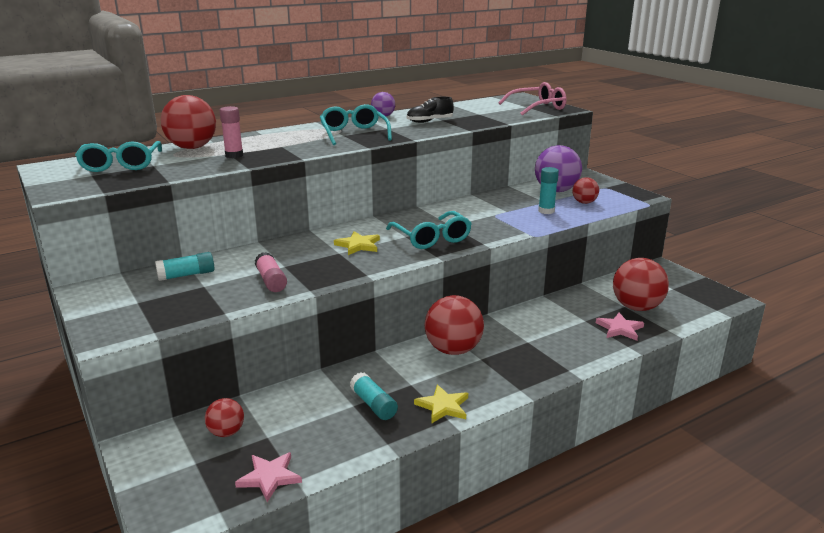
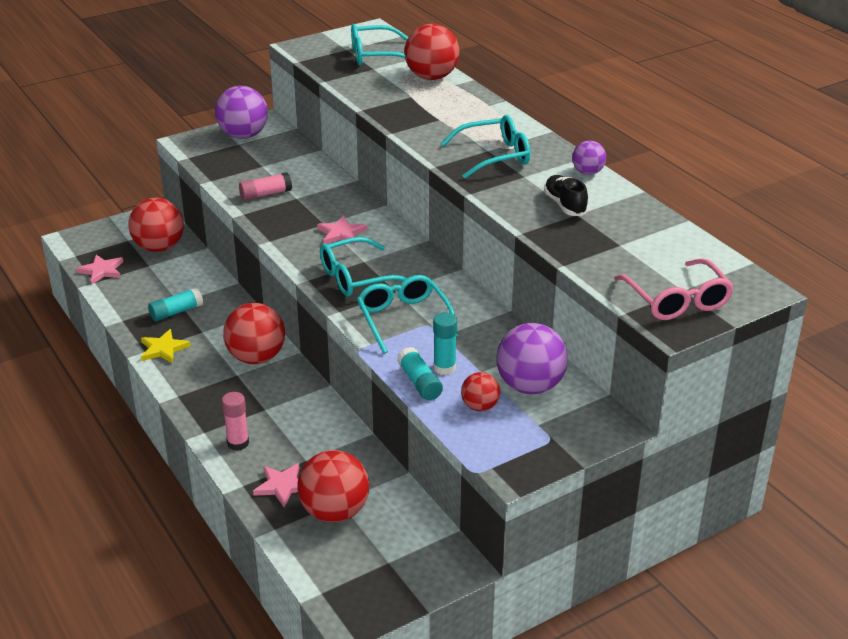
camera: 90 degrees right, 10 degrees up
(118, 300) = (243, 136): none -> purple ball
(186, 275) = (284, 156): turquoise glue stick -> turquoise glue stick (420, 382)
(226, 432) = (159, 247): red ball -> red ball, size x1.85
(234, 155) = (403, 99): pink glue stick -> pink glue stick (238, 443)
(358, 245) = (341, 233): yellow star -> pink star
(490, 222) = (403, 319): none -> turquoise glasses

